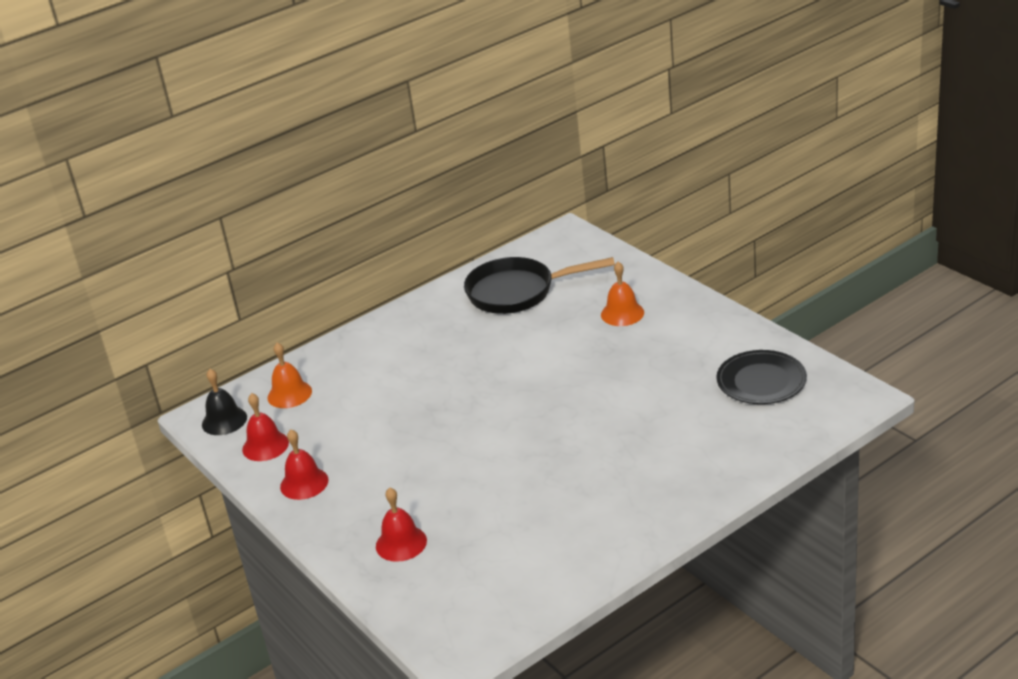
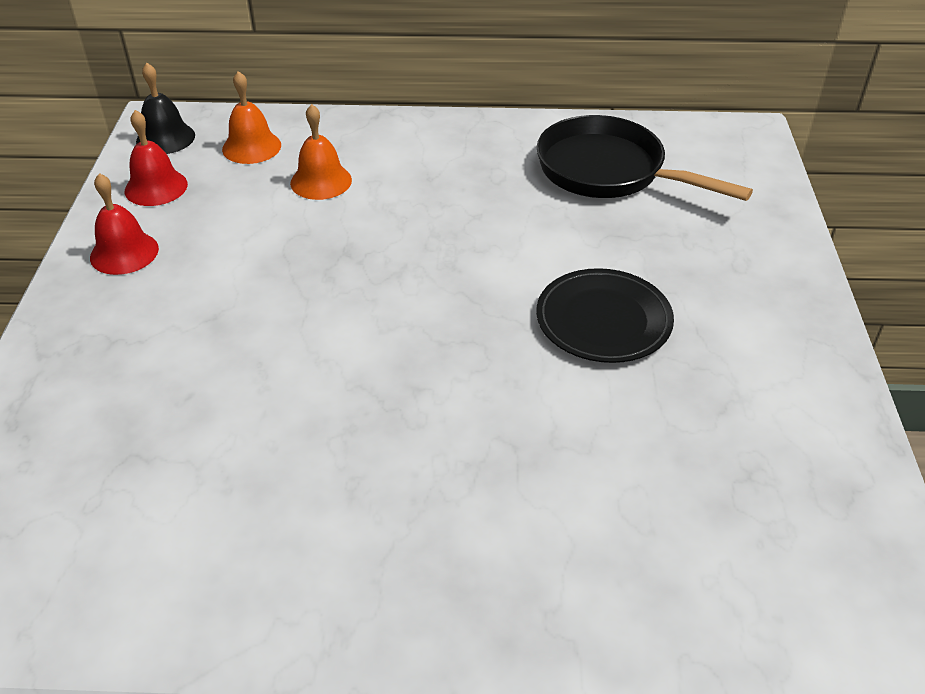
camera: 35 degrees right, 10 degrees up
(401, 543) = (93, 398): red bell -> none
(622, 313) = (698, 271): orange bell -> orange bell (321, 181)
(761, 381) = (777, 499): black plate -> black plate (603, 320)

